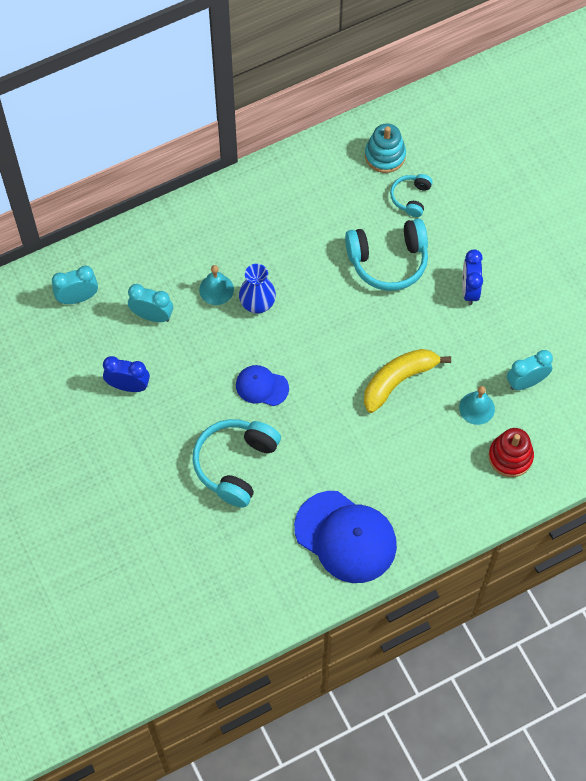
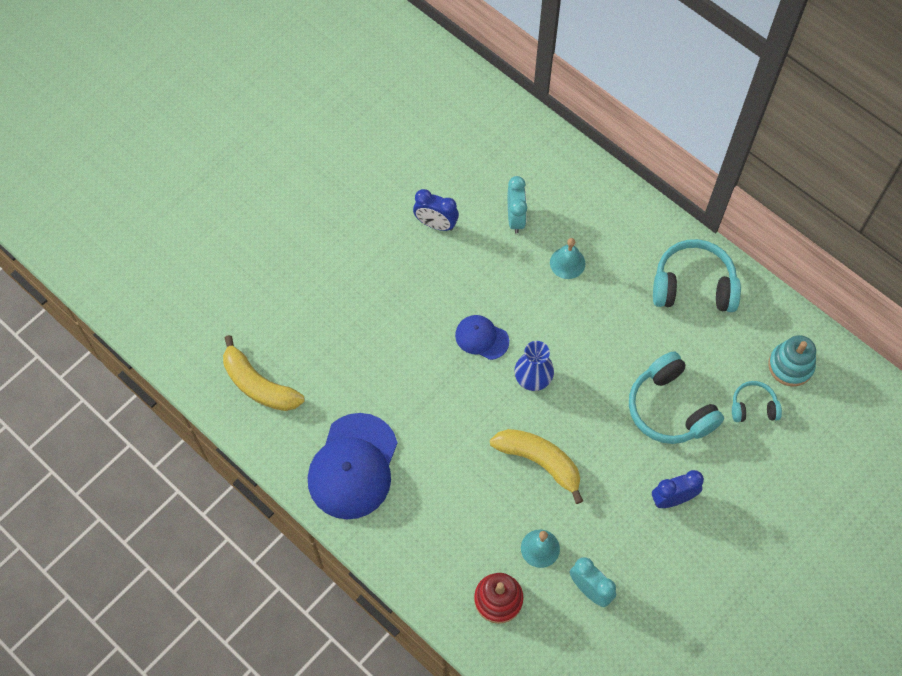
camera: 70 degrees right, 0 degrees up
(78, 298) = (507, 151): turquoise clock -> none
(128, 386) = (436, 224): blue clock -> blue clock turned 120 degrees clockwise
(232, 596) = (259, 385): none -> yellow banana
(236, 465) = (391, 343): turquoise headphones -> turquoise headphones (693, 286)
(257, 304) = (568, 304): blue vase -> blue vase (533, 379)
(262, 386) = (481, 338): blue cap -> blue cap turned 60 degrees counterclockwise

